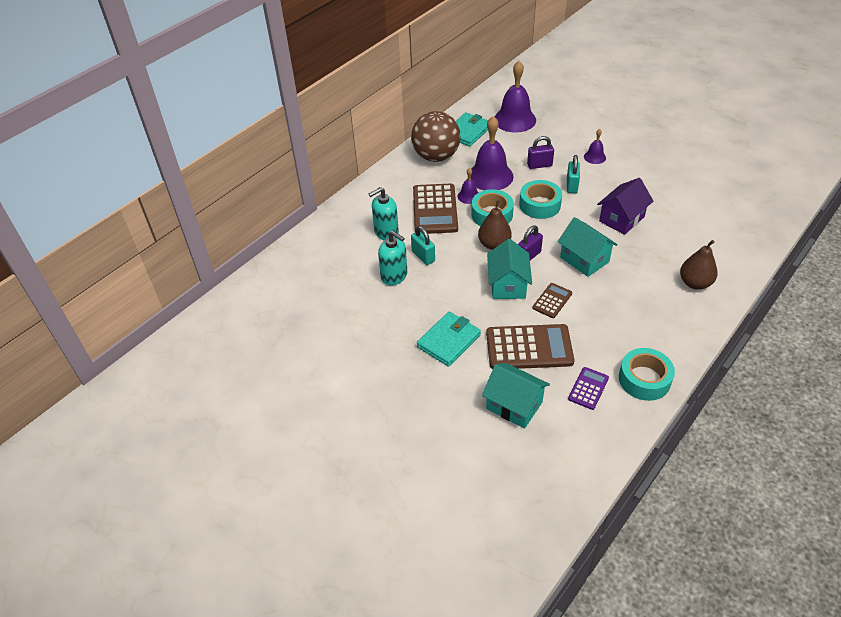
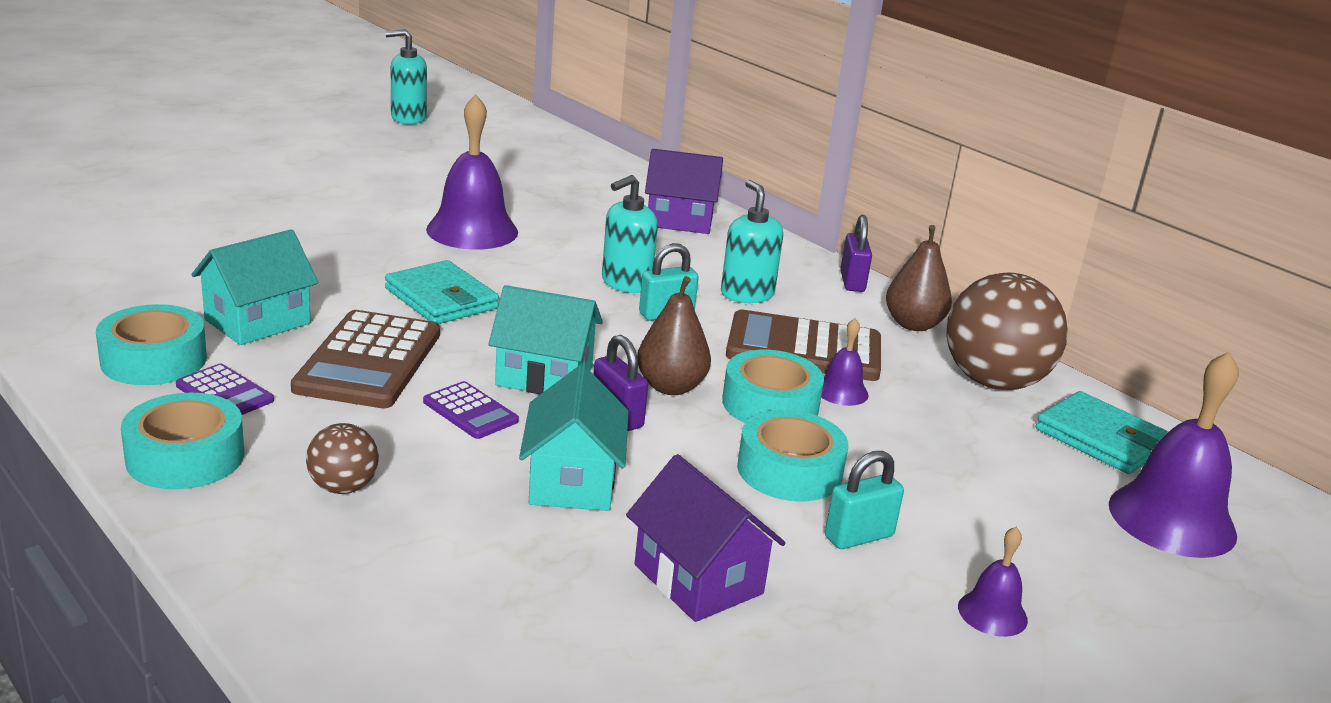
camera: 95 degrees right, 20 degrees down
(143, 451) = (408, 118): none -> turquoise soap dispenser
(297, 269) = (680, 220): none -> purple house
(490, 176) = (913, 431): purple bell -> purple bell (472, 230)
(539, 165) = (954, 509): purple padlock -> purple padlock (852, 282)
(552, 301) = (470, 411): brown calculator -> purple calculator
(571, 186) = (859, 536): turquoise padlock -> turquoise padlock turned 45 degrees counterclockwise
(576, 429) = (154, 360): none -> turquoise tape
(584, 259) = (572, 481): turquoise house -> turquoise house turned 60 degrees counterclockwise
(631, 322) = (343, 487): none -> brown ball
(695, 283) = (397, 624): brown pear -> brown pear (913, 324)

